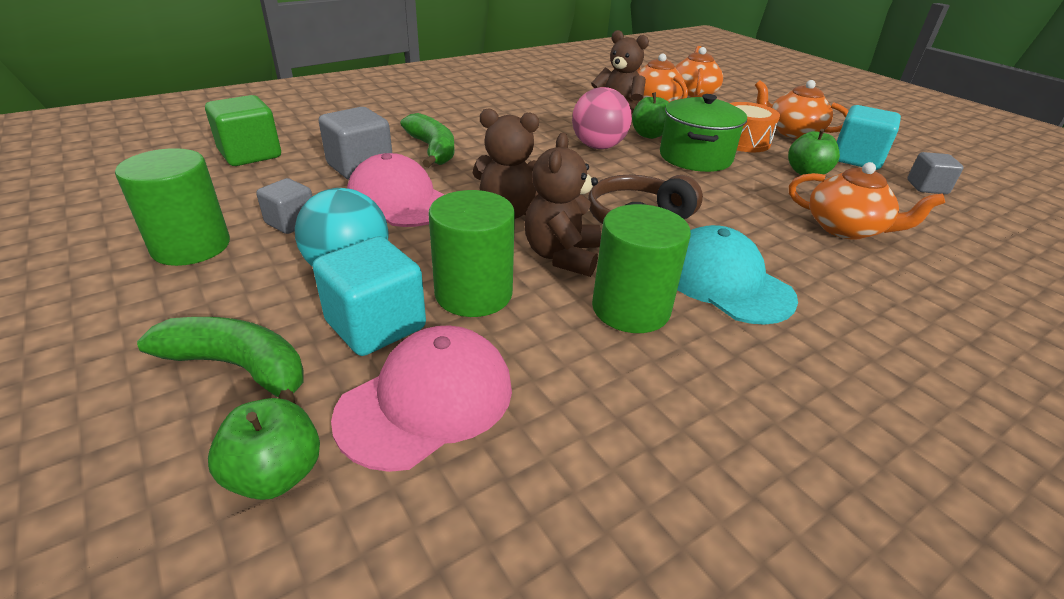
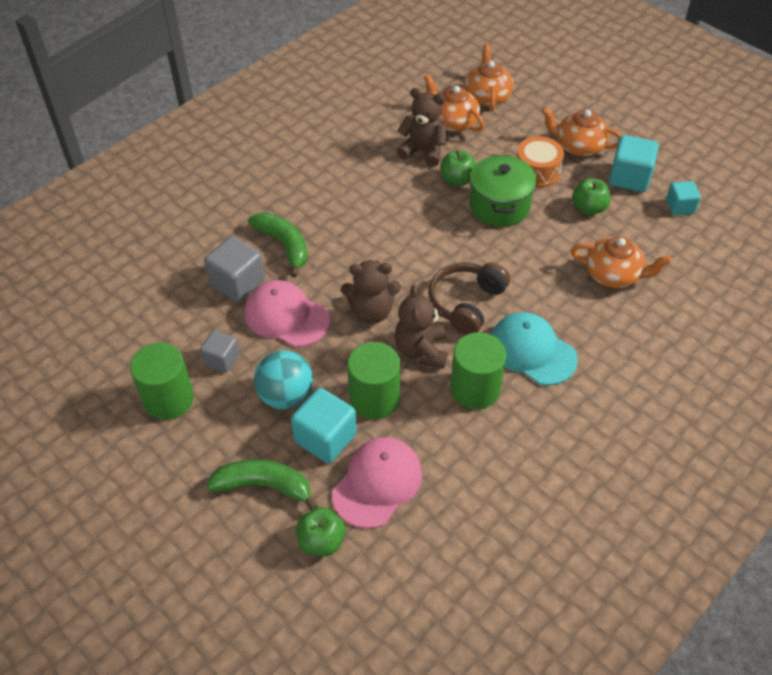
camera: 10 degrees left, 15 degrees up
(250, 154) = (141, 286): green cube -> none
(598, 147) = (418, 209): pink ball -> none
(927, 187) = (680, 207): grey cube -> turquoise cube

